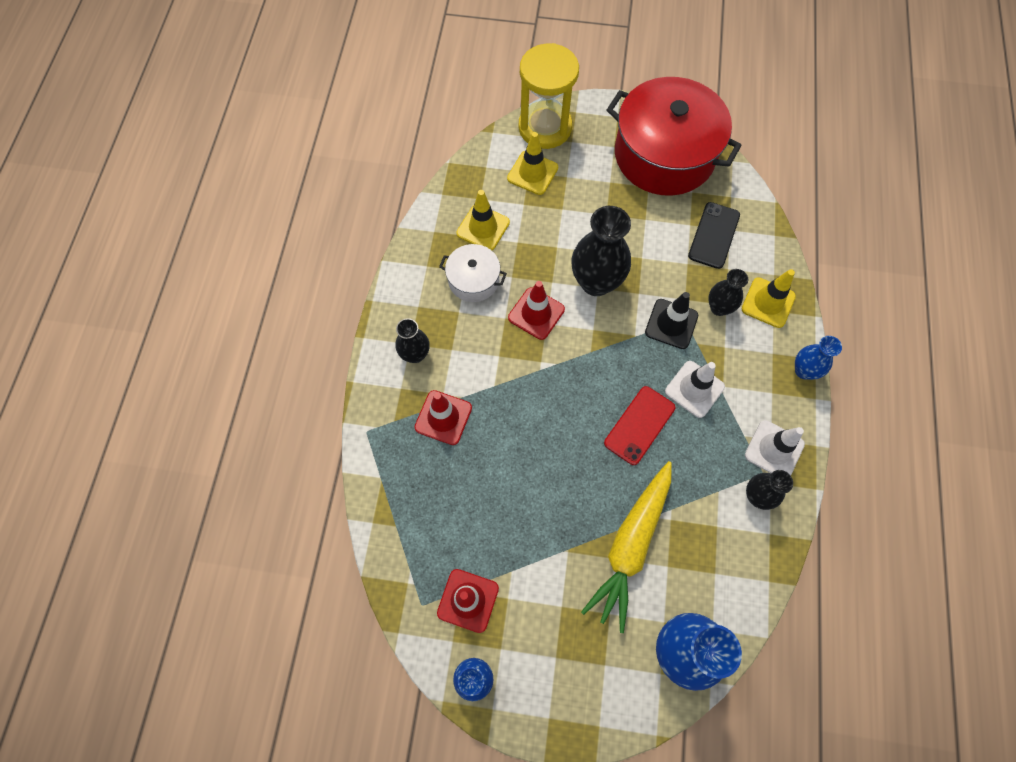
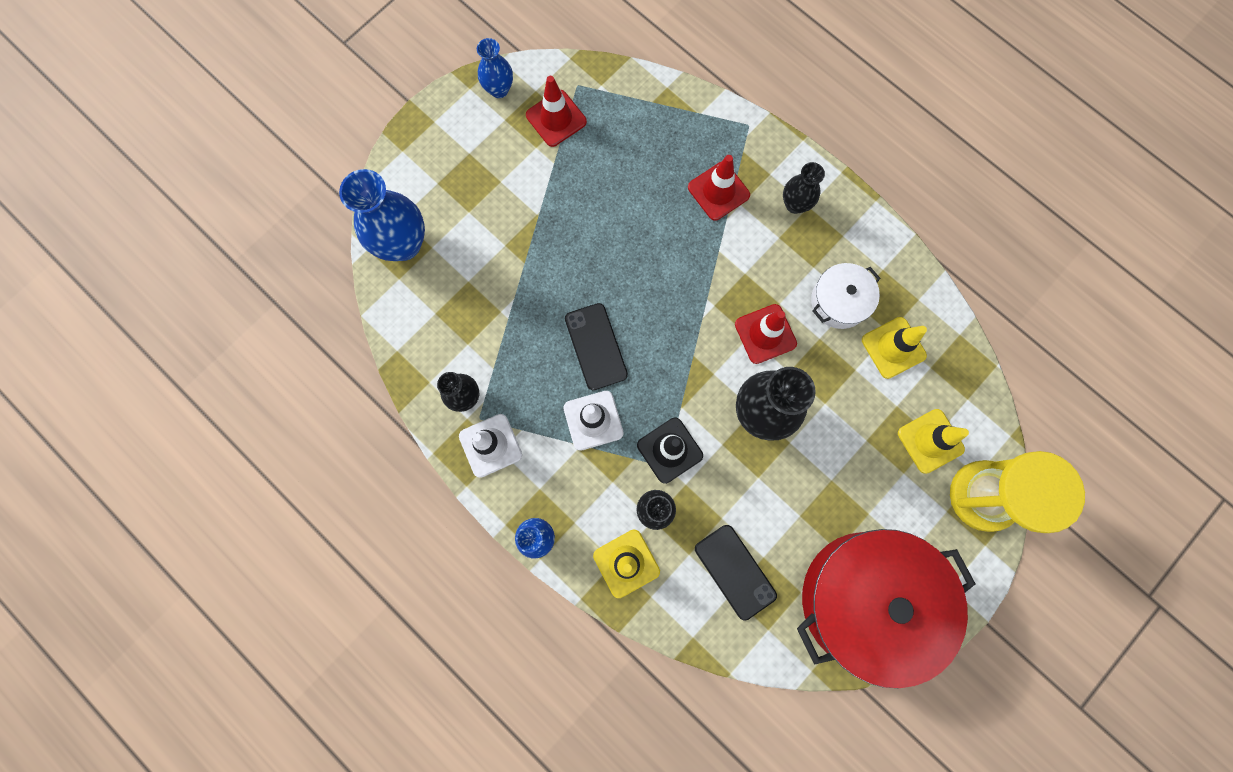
camera: 125 degrees right, 10 degrees up
(630, 545) = (505, 264): yellow carrot -> none
(639, 425) = (596, 346): red phone -> black phone

